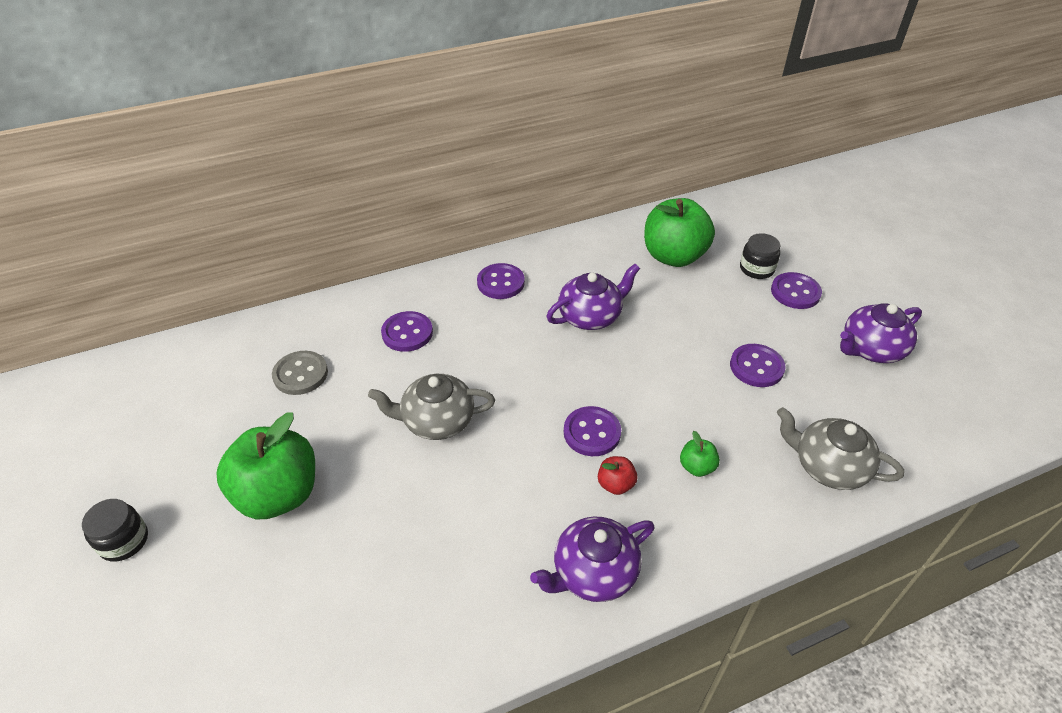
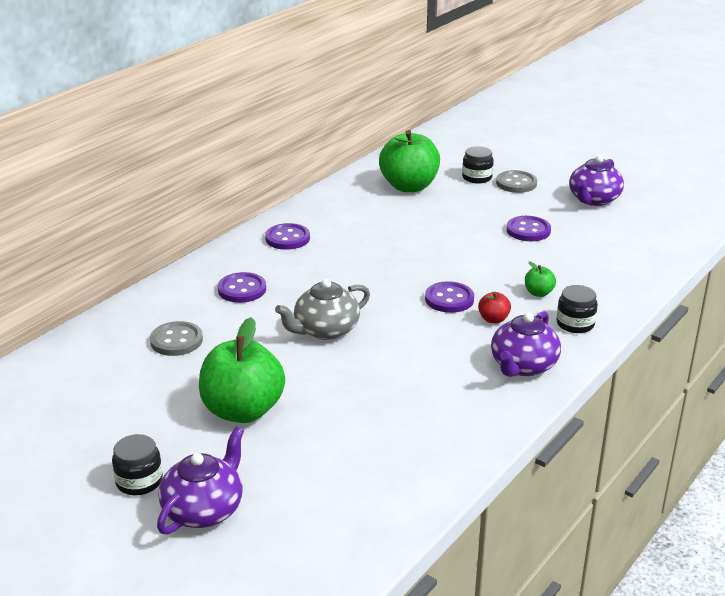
camera: 30 degrees left, 15 degrees down
(591, 316) = (381, 237): purple teapot -> purple teapot (204, 509)
(703, 535) = (575, 324): none -> black jar
(795, 292) = (516, 183): purple button -> grey button
(828, 466) = (620, 266): grey teapot -> none

